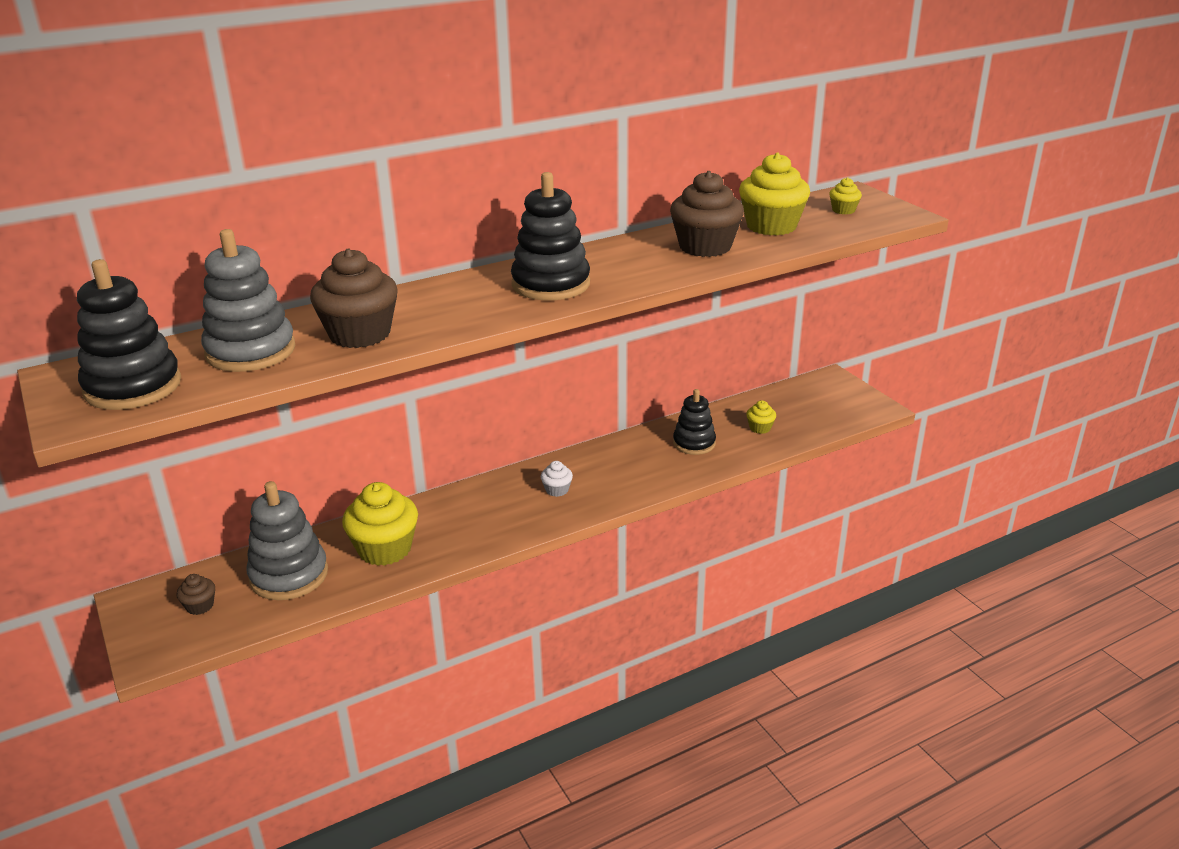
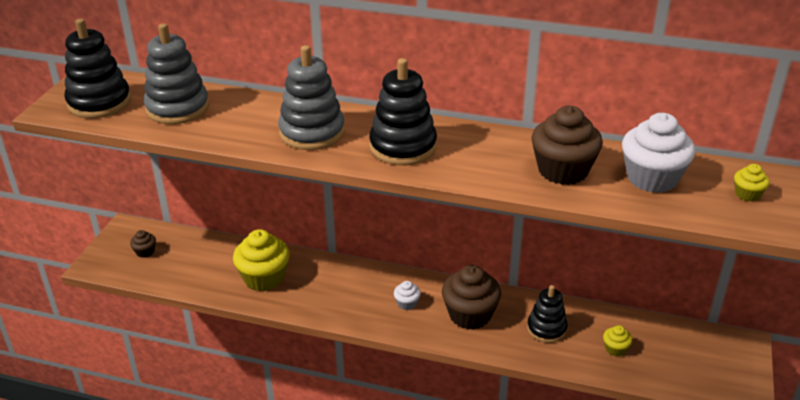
camera: 45 degrees right, 5 degrees up
(289, 575) = (202, 262): grey stacking toy -> grey stacking toy (312, 132)
(360, 334) = (242, 126): brown cupcake -> brown cupcake (470, 315)
(771, 226) = (652, 178): yellow cupcake -> white cupcake

